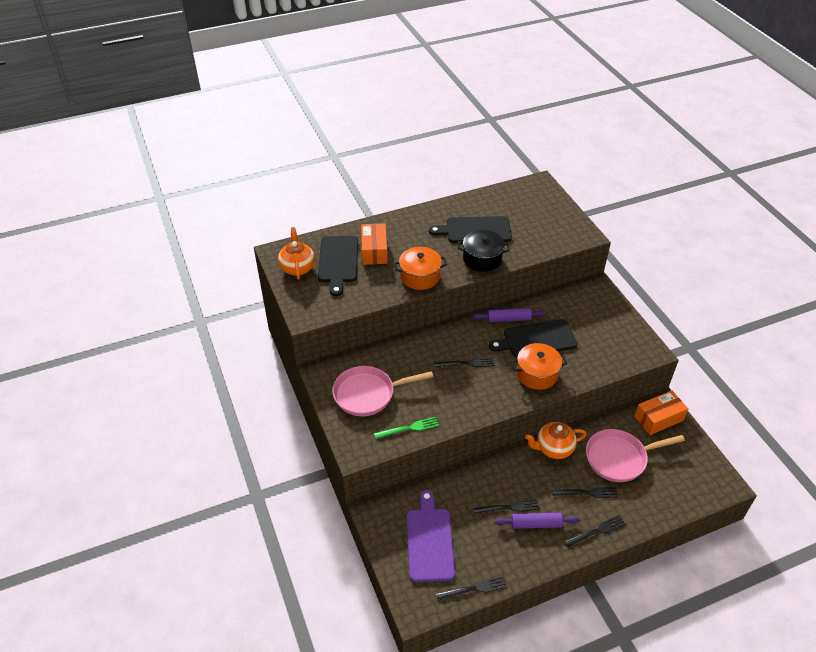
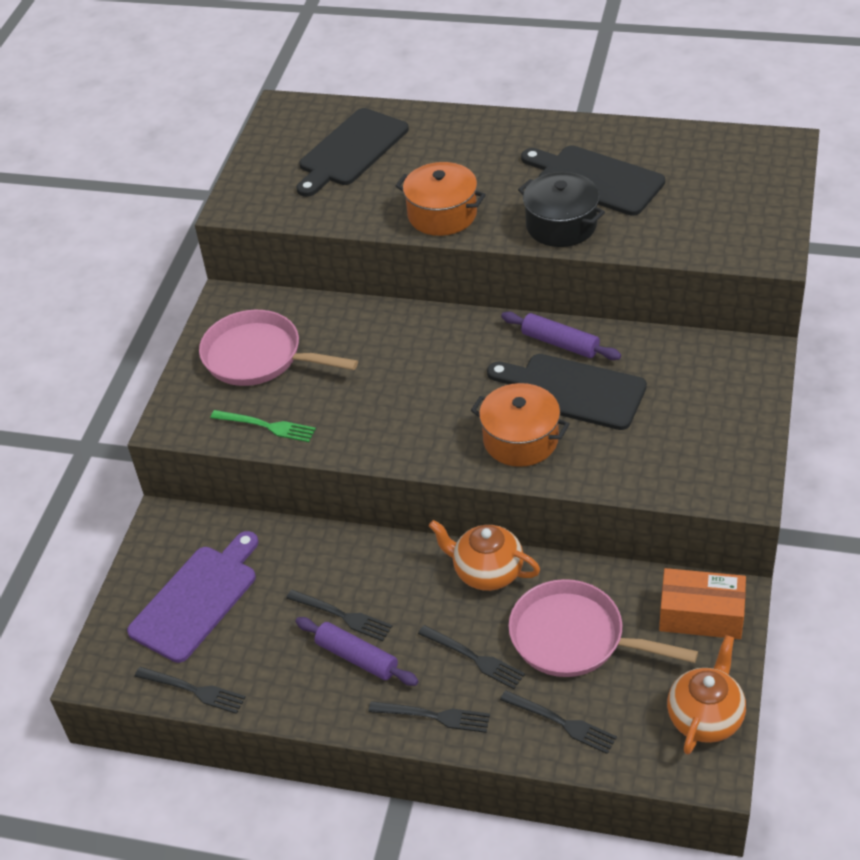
camera: 40 degrees right, 0 degrees up
(297, 267) = (290, 138): orange teapot -> orange teapot (705, 717)
(374, 251) = (415, 154): orange box -> none
(467, 363) = (433, 378): black fork -> black fork (562, 723)

